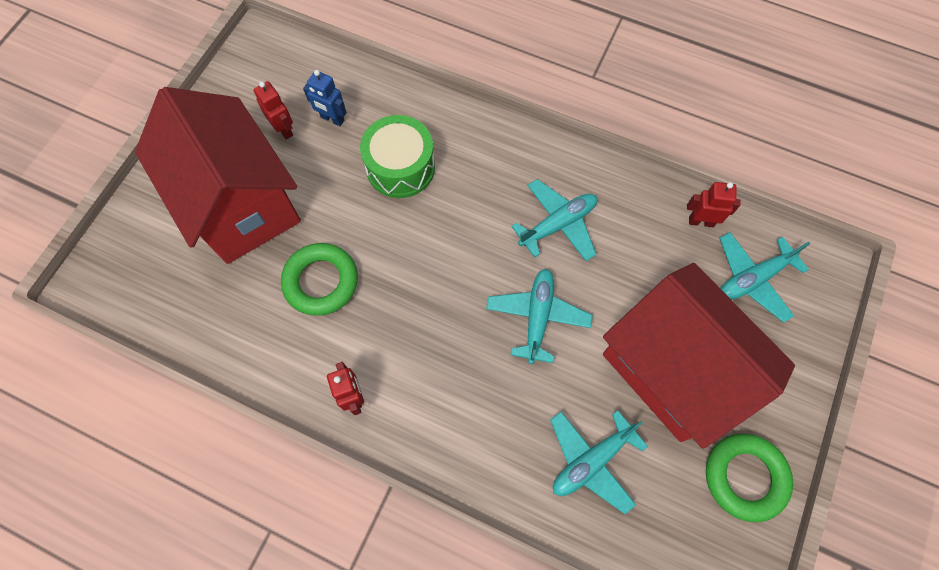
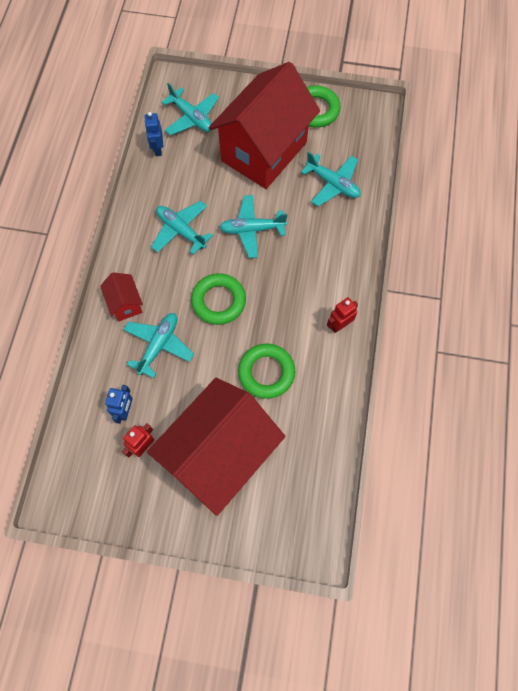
camera: 105 degrees left, 0 degrees up
(400, 167) = (159, 345): green drum -> turquoise plane
(439, 248) = (219, 301): none -> green ring
(468, 141) = (125, 304): none -> red house
(701, 221) = (157, 149): red robot -> blue robot

